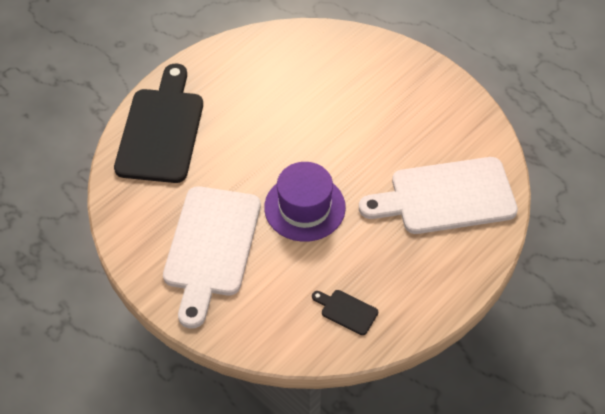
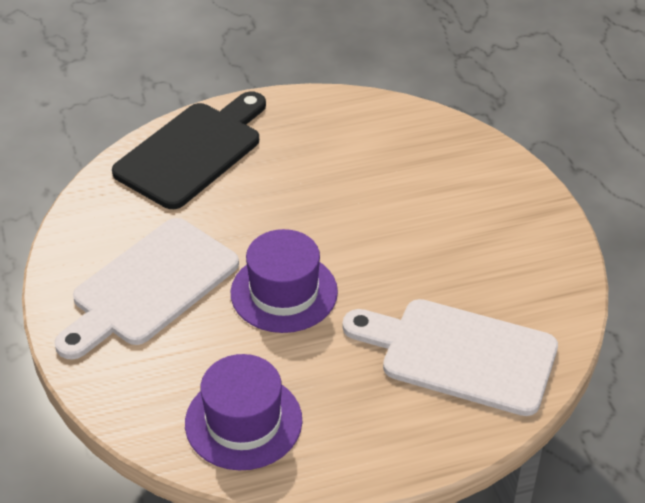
camera: 30 degrees right, 10 degrees down
(346, 311) = (243, 421): black cutting board -> purple hat

